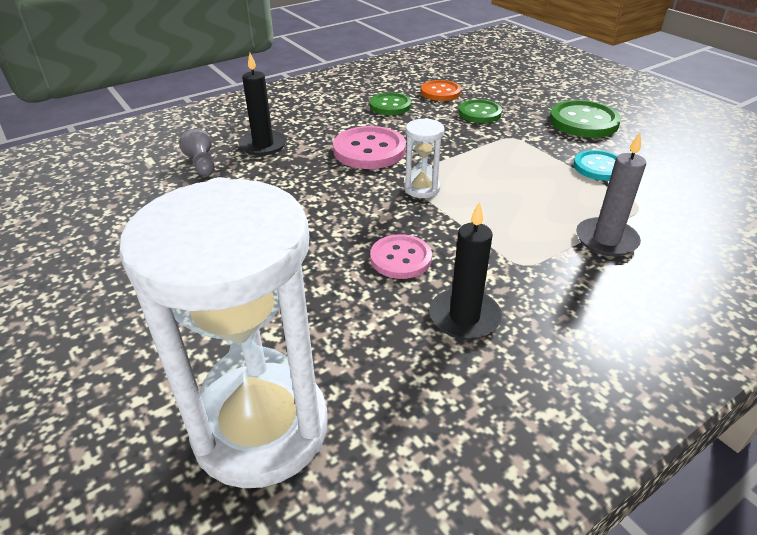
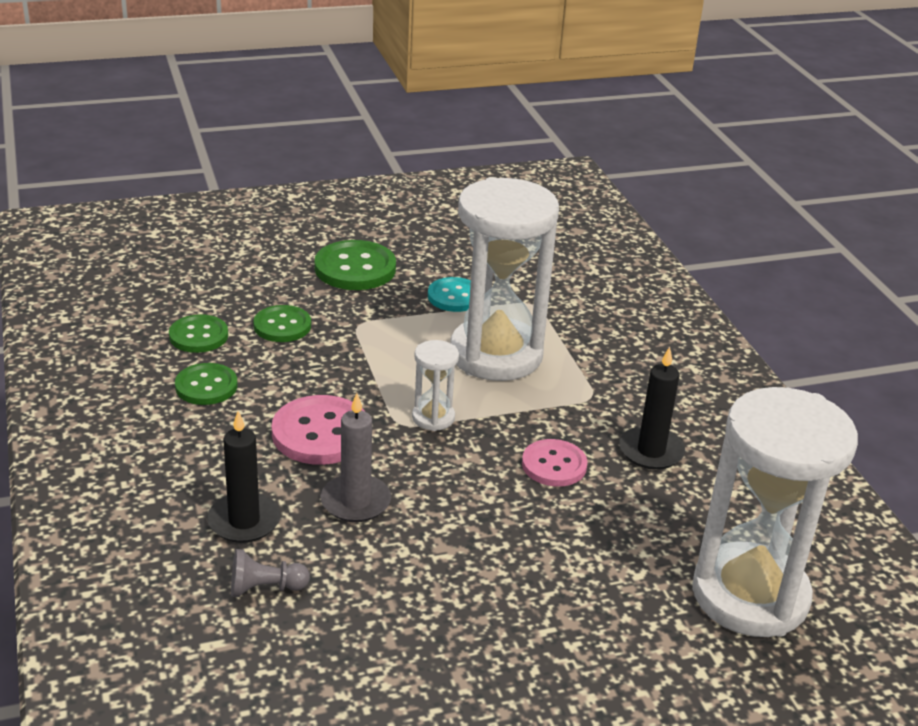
camera: 75 degrees left, 5 degrees down
(440, 92) = (198, 336): orange button -> green button
(535, 201) = (496, 355): none -> white hourglass
(606, 240) = (575, 340): grey candle -> grey candle (355, 502)

